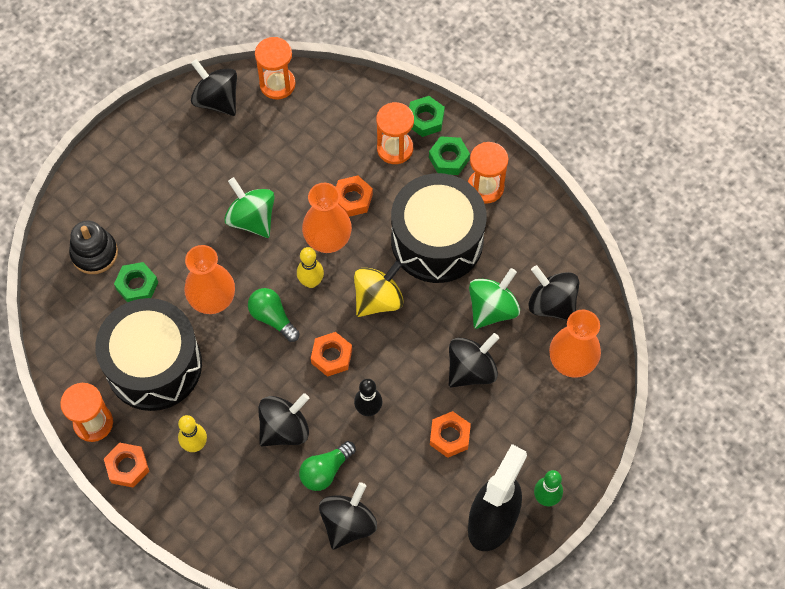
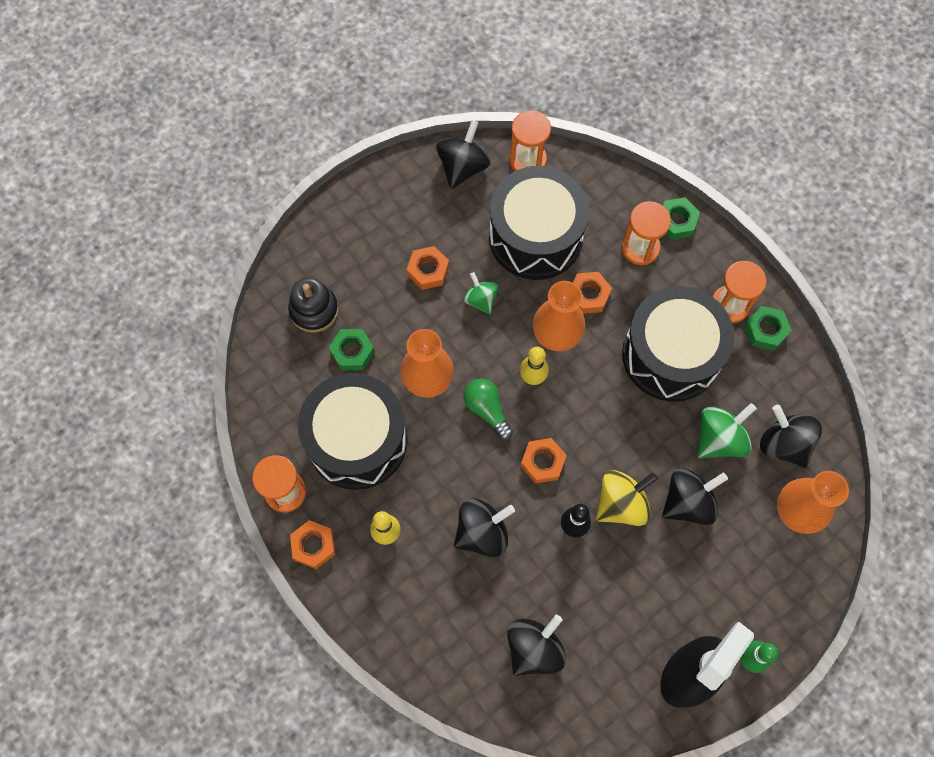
camera: 10 degrees right, 5 degrees up
(216, 100) = (463, 167): black spinning top -> black spinning top turned 60 degrees clockwise
(252, 219) = (481, 299): green spinning top -> green spinning top, size x0.63
(295, 153) = (535, 236): none -> black drum
(325, 471) = (518, 586): green light bulb -> none
(378, 299) = (600, 408): yellow spinning top -> yellow spinning top (621, 504)
(449, 159) = (695, 268): green nut -> green nut (765, 330)
(449, 436) = (655, 571): orange nut -> orange nut (428, 270)

